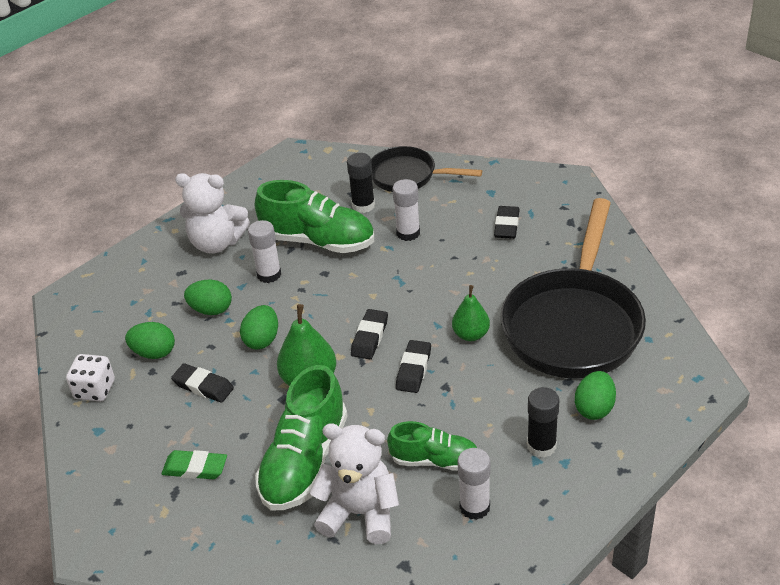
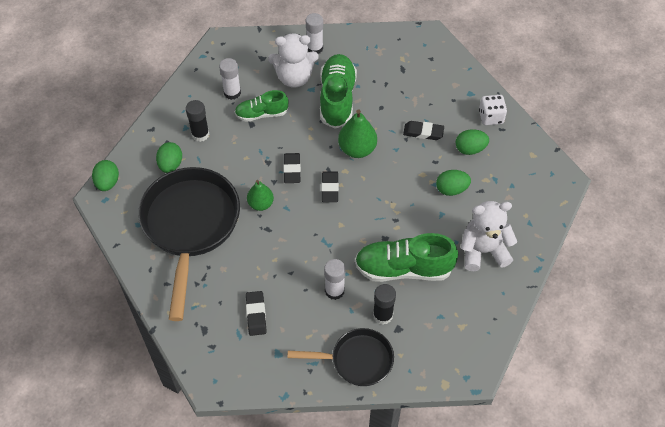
camera: 160 degrees right, 15 degrees up
(195, 468) = (398, 83): green eraser -> none
(262, 340) = (402, 172): green egg -> green egg (108, 183)
(269, 274) = (426, 228): white glue stick -> white glue stick (315, 48)

